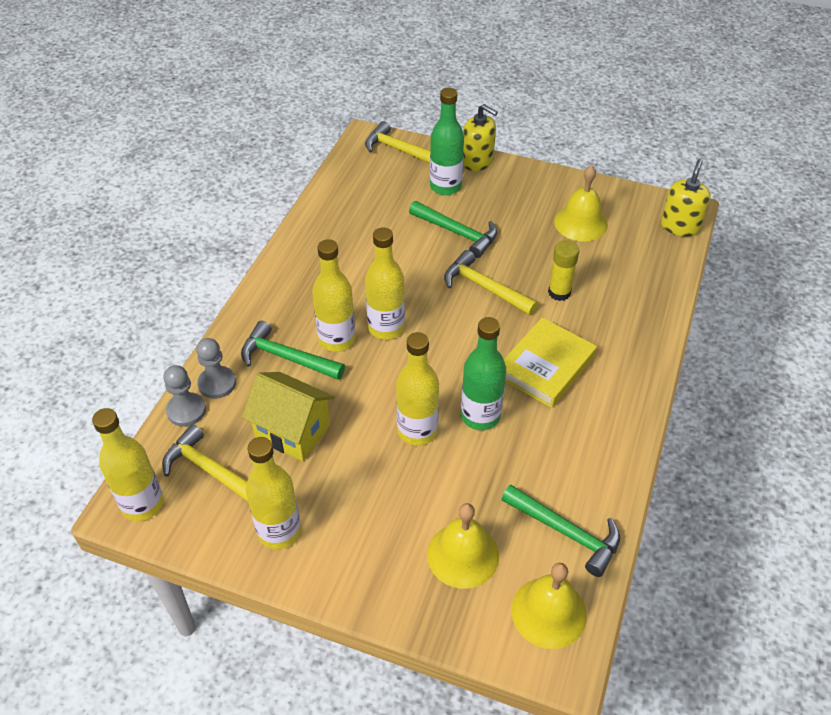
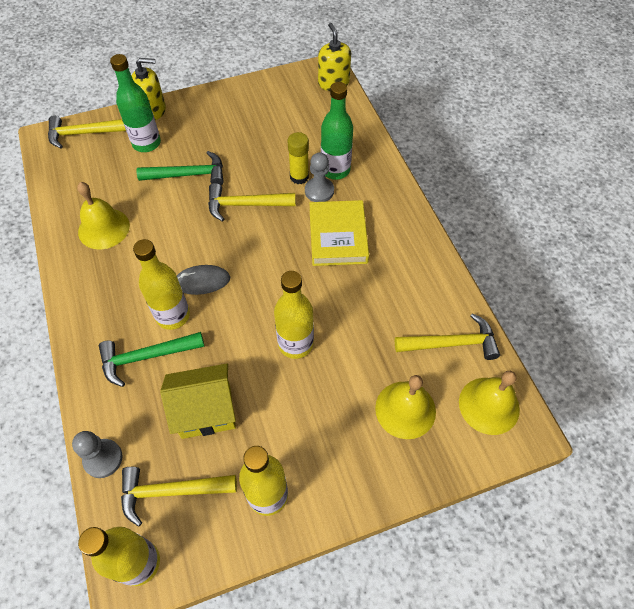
camera: 40 degrees left, 10 degrees up
(217, 383) = (108, 418): grey pawn -> grey pawn (319, 191)
(386, 327) = (202, 281): yellow bottle -> grey mouse
(480, 416) = (327, 302): green bottle -> green bottle (335, 170)
(566, 532) = (452, 343): green hammer -> yellow hammer
(580, 223) = (268, 117): yellow bell -> yellow bell (104, 228)

